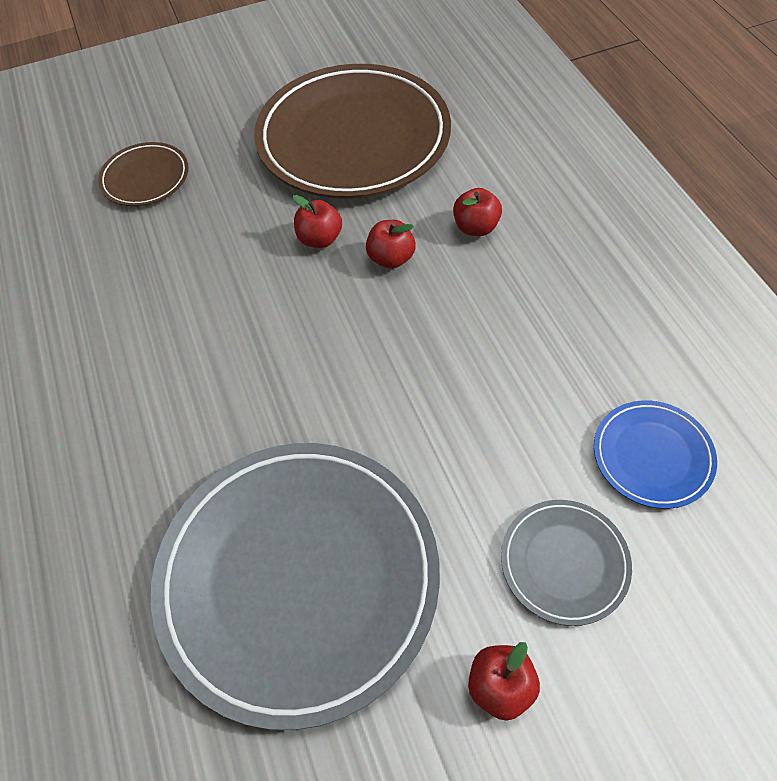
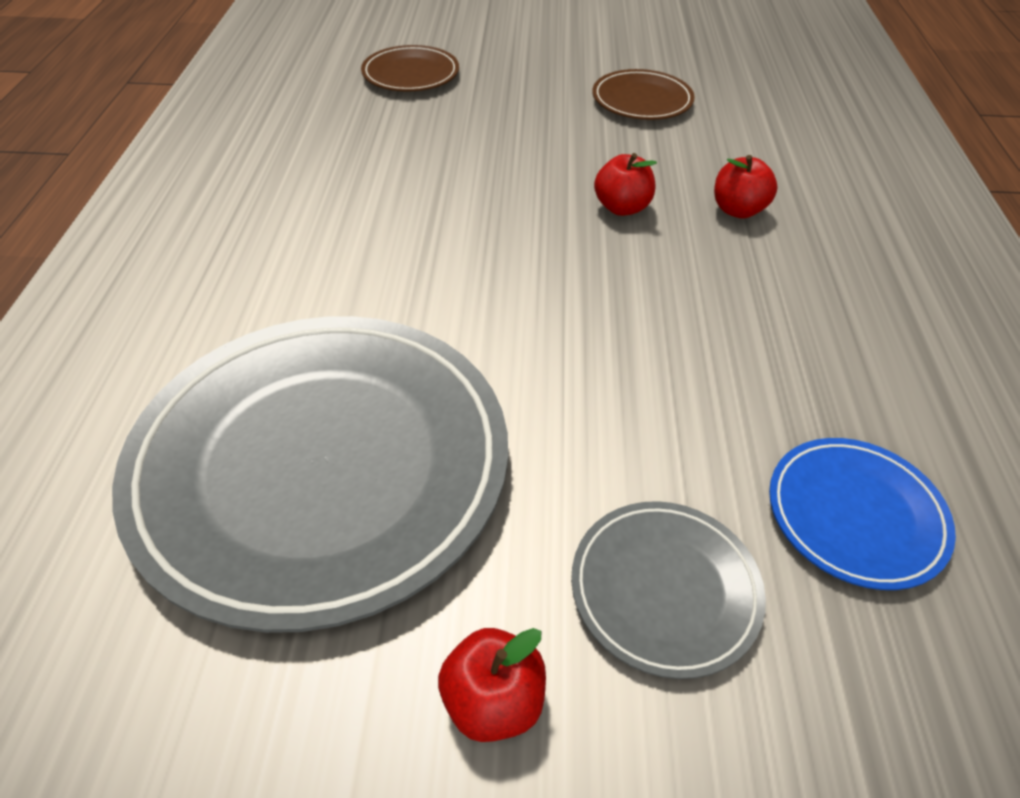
camera: 20 degrees right, 10 degrees down
(320, 239) = (553, 169): red apple -> none
(353, 138) = (642, 100): brown plate -> brown plate, size x0.45

